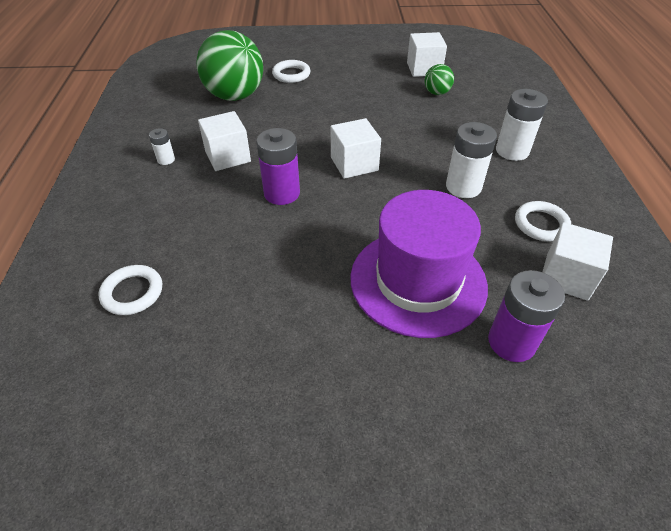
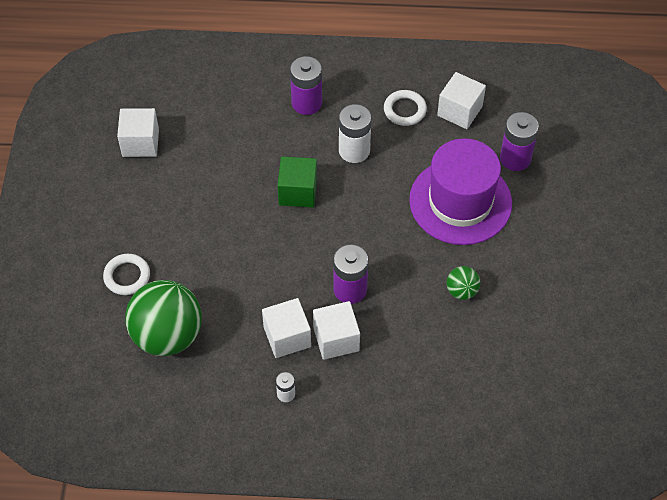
camera: 85 degrees left, 10 degrees up
(132, 292) = (464, 396): white ring -> none
(354, 164) = (312, 228): white cube -> white cube (336, 339)
(397, 152) = (298, 192): none -> green cube
(437, 93) = (195, 140): green ball -> green ball (462, 291)
(512, 151) = (306, 103): white battery -> purple battery

